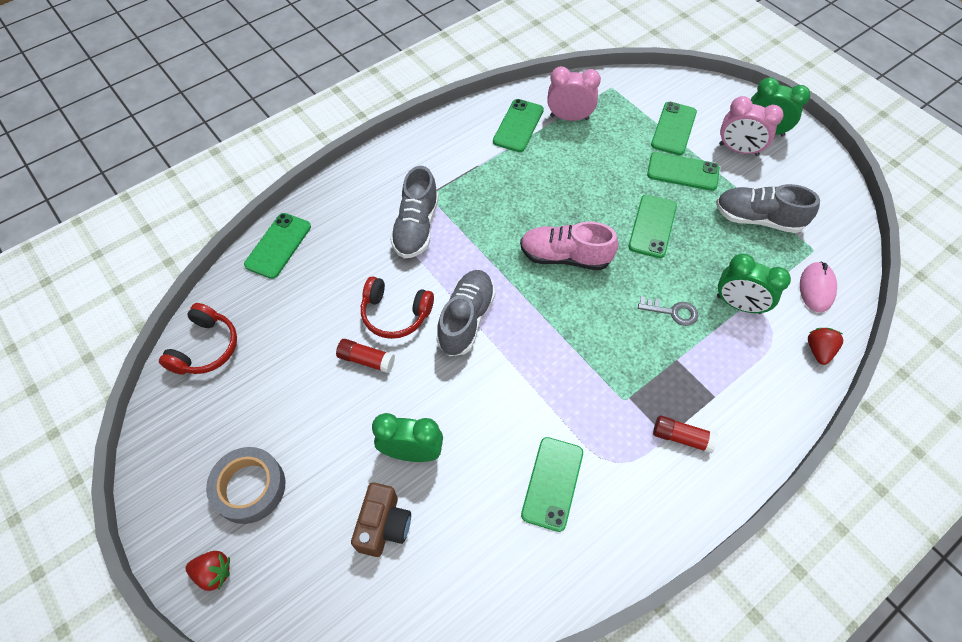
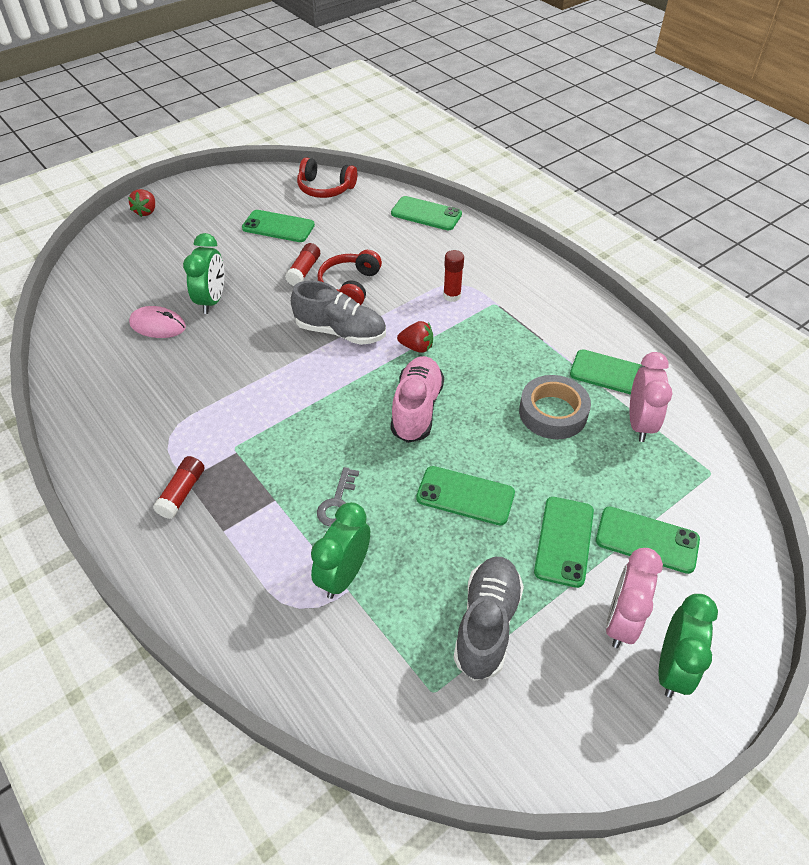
camera: 90 degrees right, 10 degrees down
(249, 487) = (204, 220): grey tape -> grey tape (553, 413)
(384, 525) = (154, 288): brown camera -> none
(416, 227) = (452, 296): grey shoe -> red glue stick
(552, 483) = (161, 388): green phone -> green phone (278, 227)
(816, 288) = (365, 680): pink mouse -> pink mouse (158, 325)
(818, 350) = (267, 659): red strawberry -> red strawberry (417, 347)

